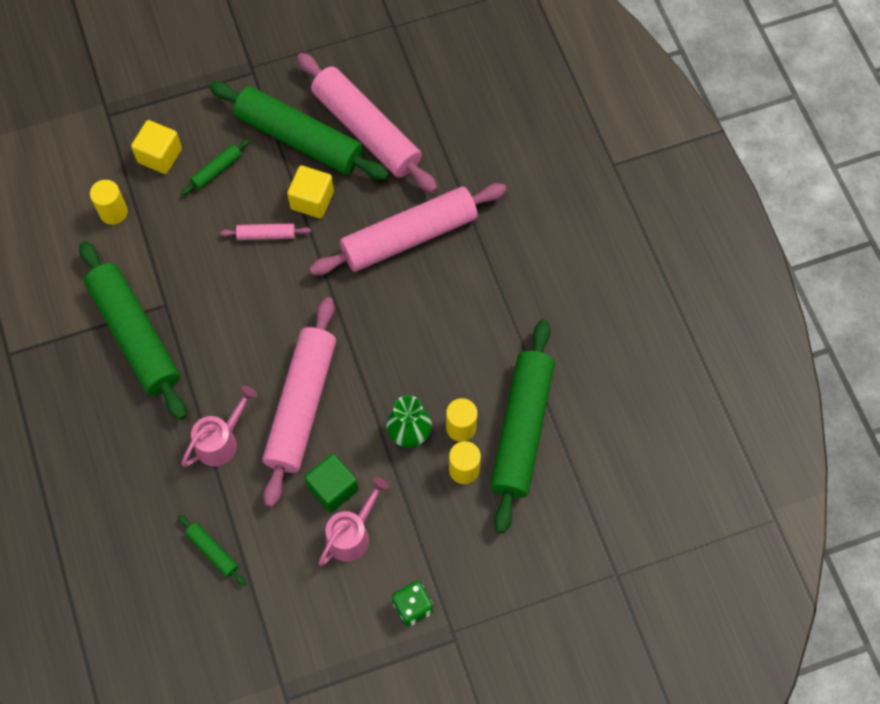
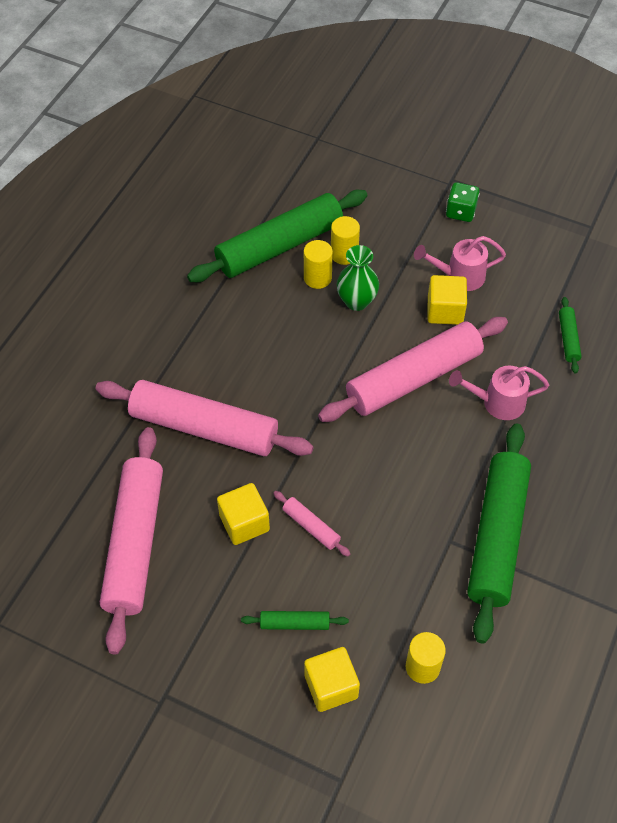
camera: 135 degrees left, 10 degrees down
(299, 139) = (196, 588): green rolling pin -> none
(333, 489) = (445, 311): green cube -> yellow cube

